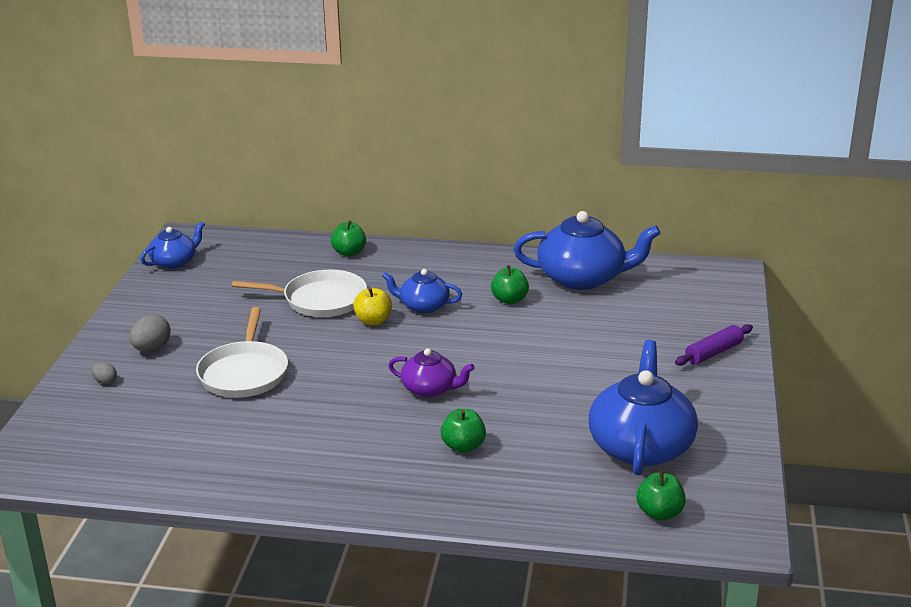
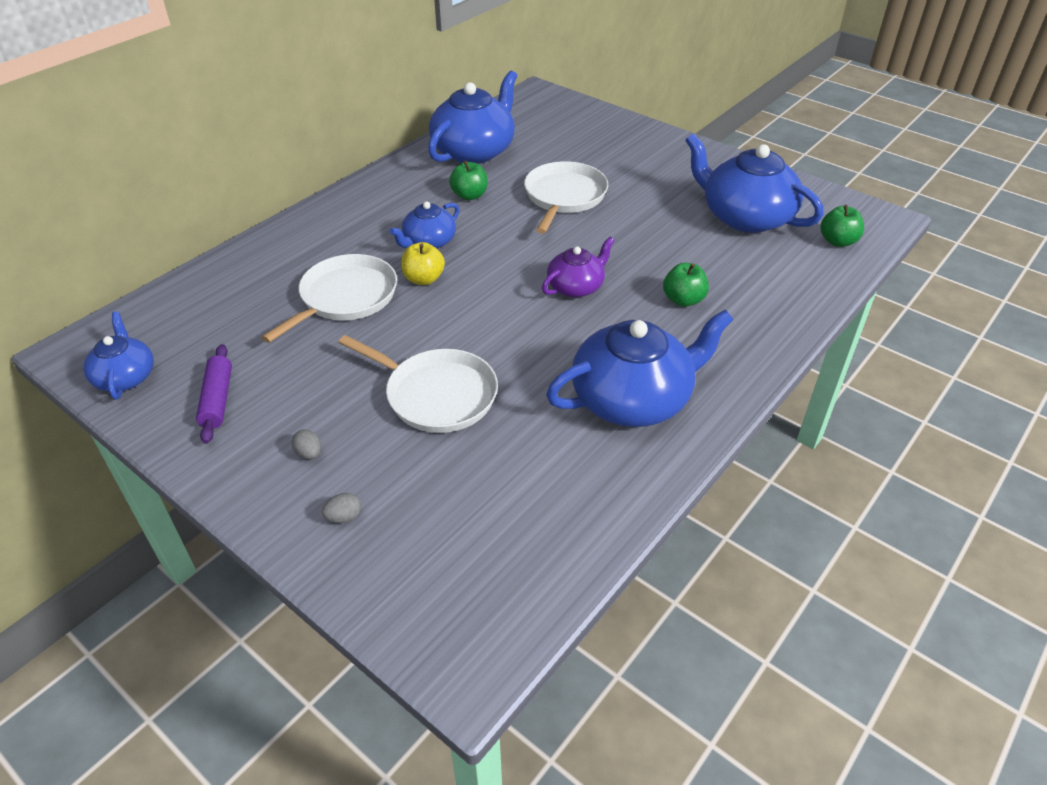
camera: 60 degrees left, 15 degrees up
(152, 348) = (309, 453): grey egg -> grey egg, size x0.57
(307, 457) = (633, 399): none -> blue teapot
(349, 252) = (272, 250): green apple -> none
(560, 342) = (564, 197): none -> white pan
(713, 352) = (643, 141): purple rolling pin -> purple rolling pin (217, 400)

